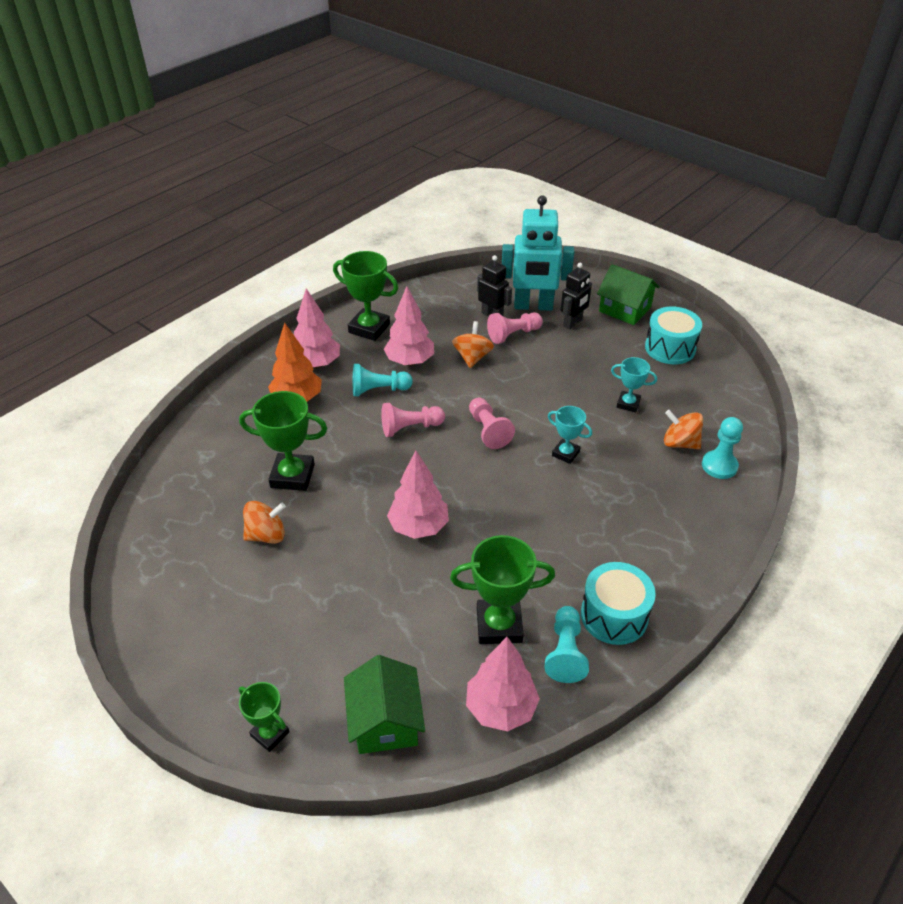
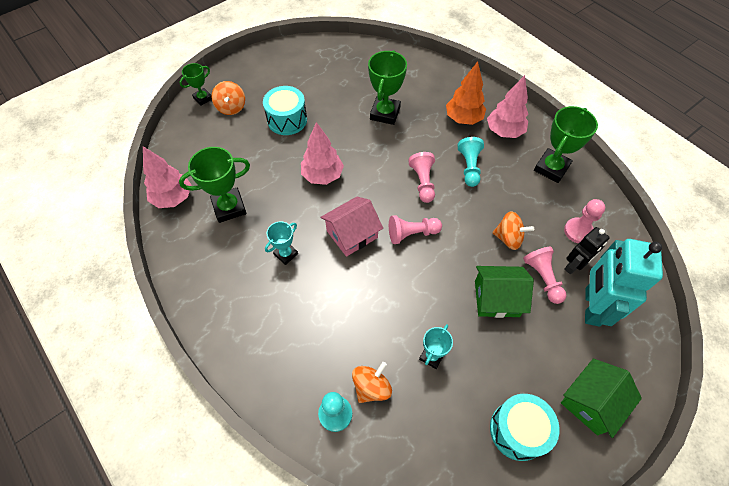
camera: 100 degrees right, 15 degrees up
(266, 535) = (336, 100): orange spinning top -> orange spinning top (231, 107)
(385, 721) = (189, 144): green house -> green house (496, 298)
(410, 361) = (504, 191): pink tree -> none
(450, 312) = (578, 231): none -> pink pawn
(499, 625) = (229, 207): green trophy -> green trophy turned 60 degrees clockwise
(504, 483) = (352, 234): none -> pink house
(565, 453) = (375, 285): turquoise trophy -> turquoise trophy (286, 254)
(565, 652) = (195, 240): turquoise pawn -> none
(573, 323) = (563, 338): black robot -> none
(614, 615) = (212, 277): turquoise drum -> turquoise drum (287, 120)

